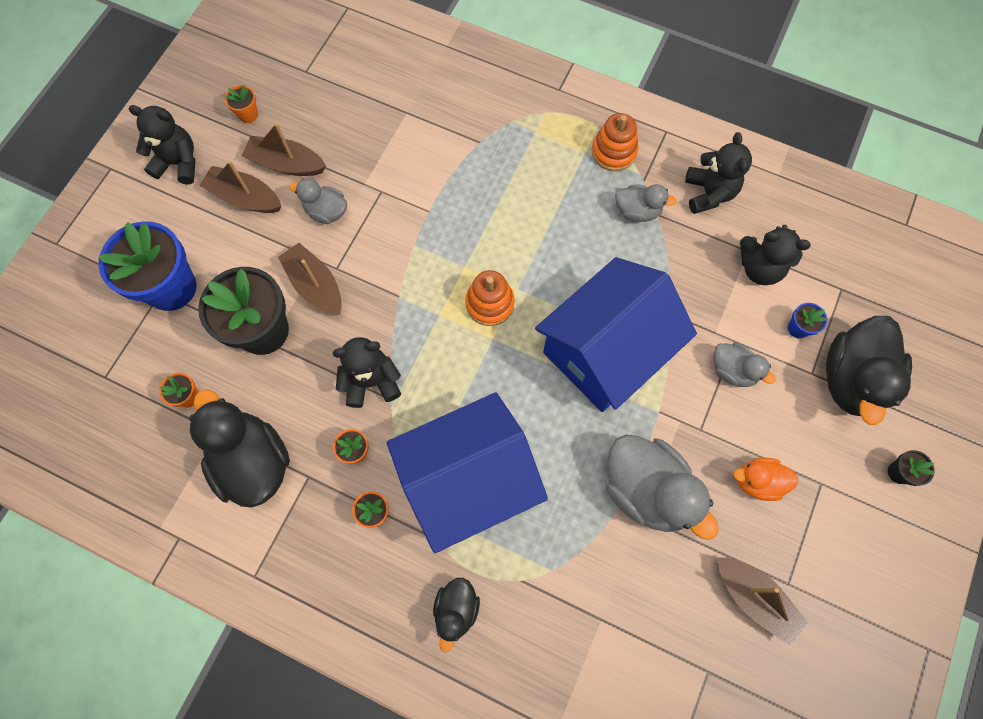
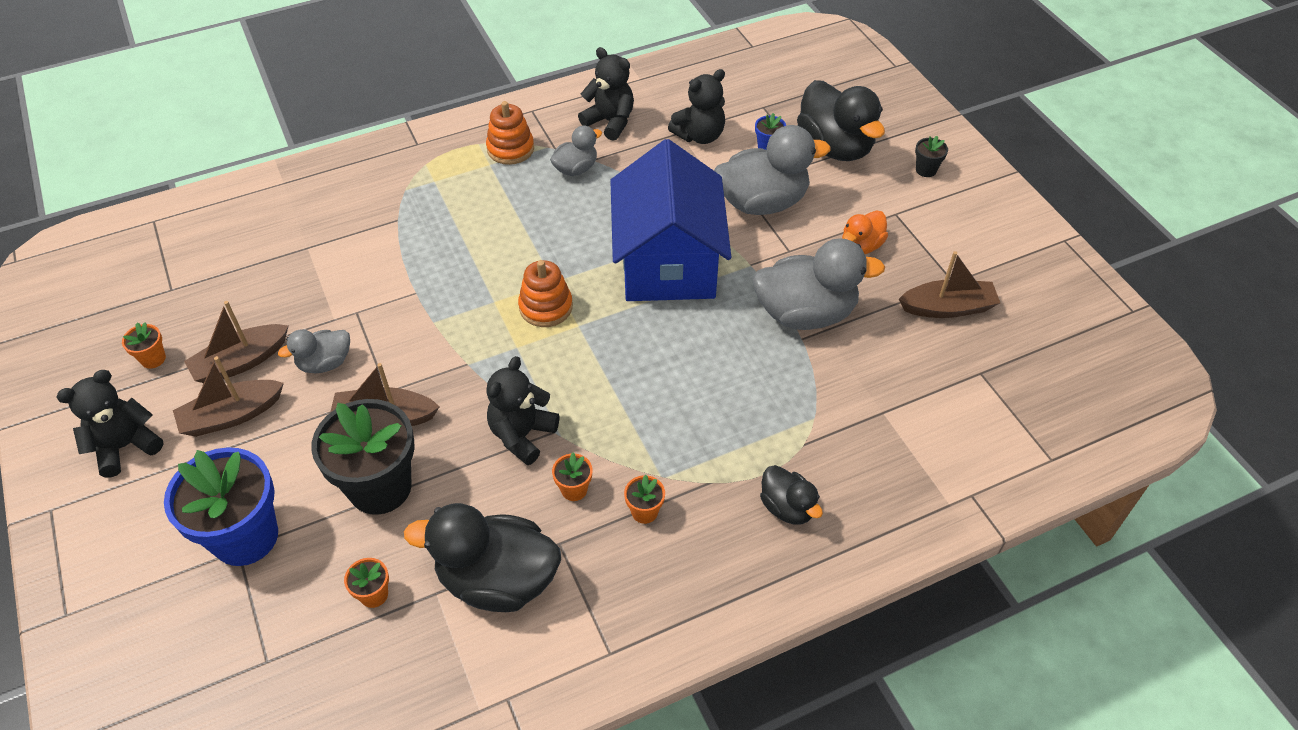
camera: 50 degrees left, 20 degrees down
(468, 480) = (683, 423): blue house -> none
(732, 370) = (762, 202): grey duck -> grey duck, size x1.87

